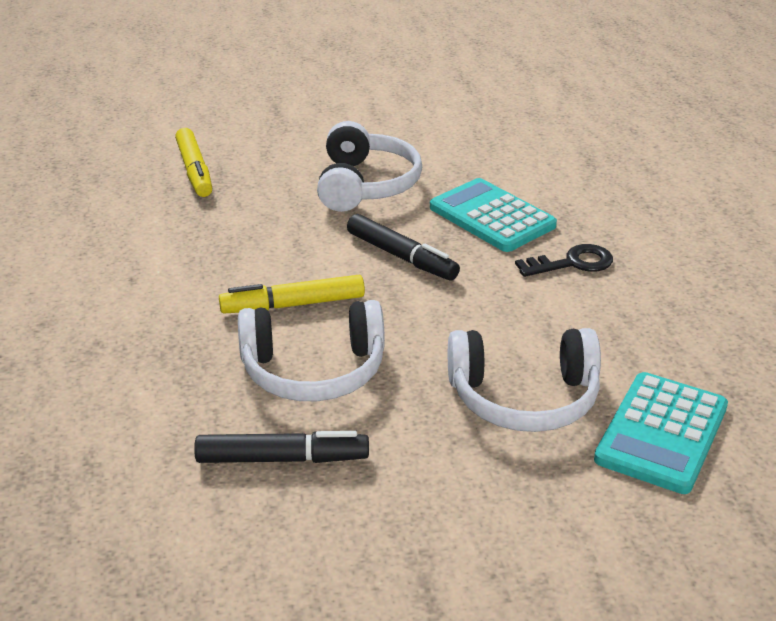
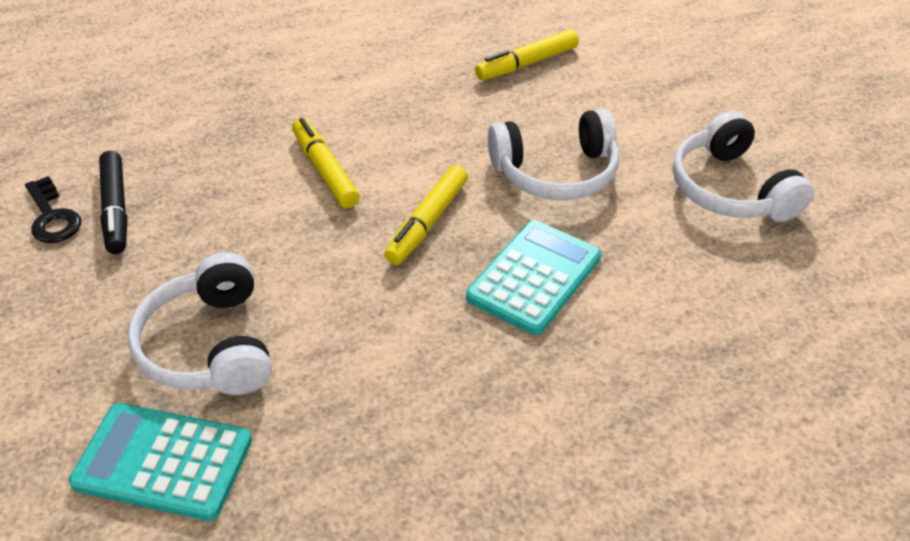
camera: 75 degrees right, 10 degrees up
(313, 371) = (231, 202): white headphones -> white headphones (730, 189)
(401, 257) = (427, 222): black marker -> yellow marker
(572, 263) = (461, 357): black key -> black key (52, 216)

